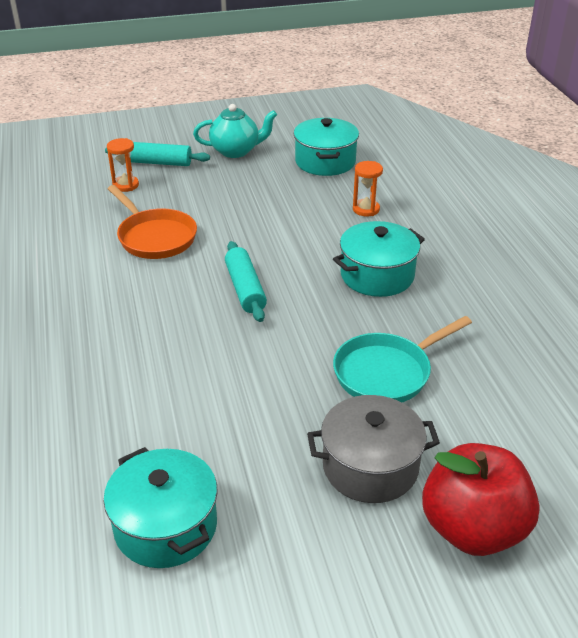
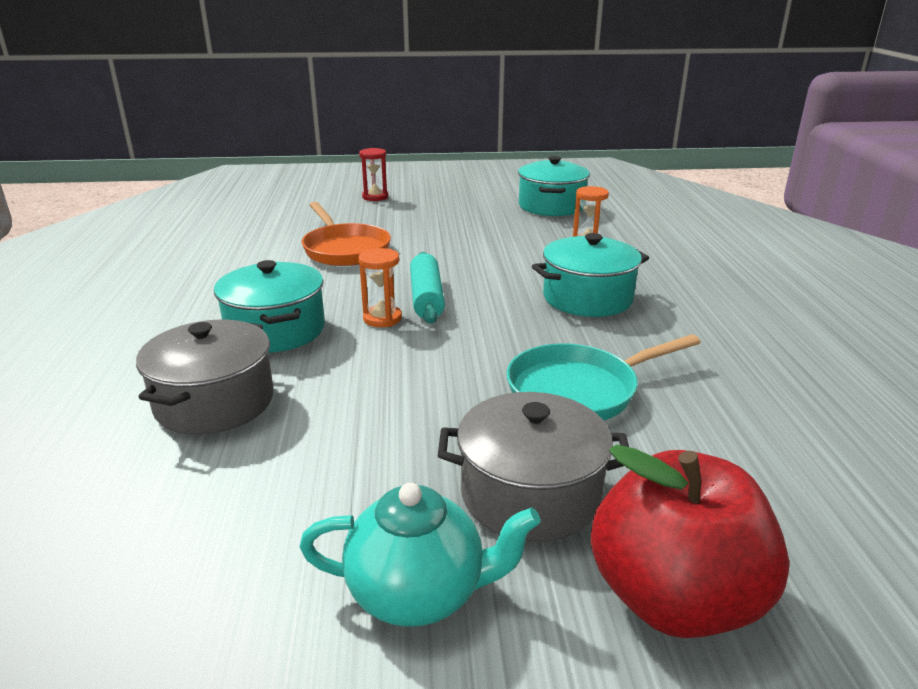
camera: 10 degrees right, 10 degrees down
(114, 418) = (215, 402): none -> grey pot
(125, 185) = (334, 210): orange hourglass -> orange hourglass (382, 318)
(158, 162) = (375, 197): turquoise rolling pin -> red hourglass
(166, 526) = (216, 532): turquoise pot -> turquoise pot (275, 330)
(236, 151) = (458, 194): turquoise teapot -> turquoise teapot (418, 593)

